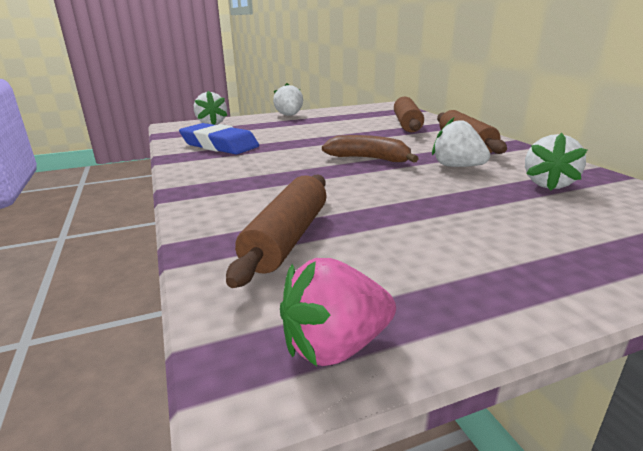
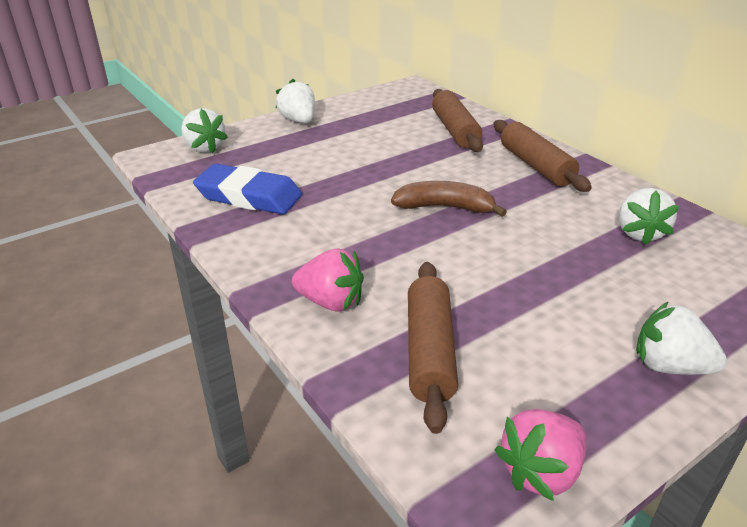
camera: 15 degrees left, 10 degrees up
(227, 201) = (331, 302): none -> pink strawberry
(457, 166) = (543, 212): white strawberry -> white strawberry (669, 366)

